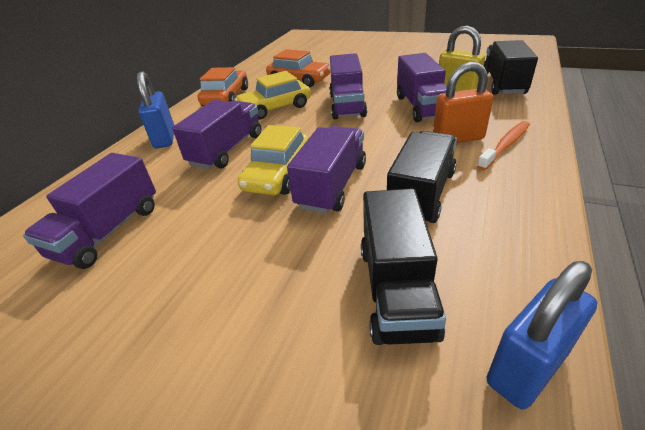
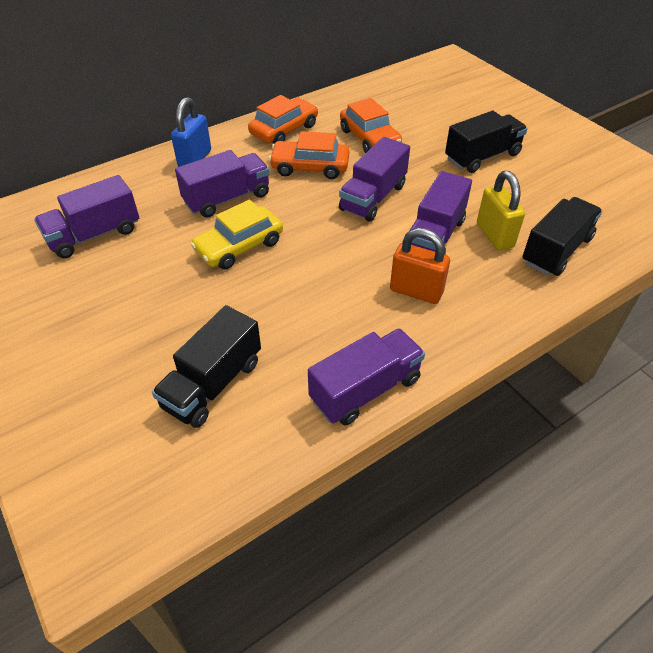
camera: 30 degrees right, 10 degrees up
(275, 108) = (310, 167): yellow car -> orange car
(332, 186) = (263, 280): purple truck -> purple truck (365, 389)
(421, 194) = (315, 326): black truck -> black truck (482, 157)
(505, 145) = (444, 322): orange toothbrush -> none
(526, 368) = (224, 471): blue padlock -> none

